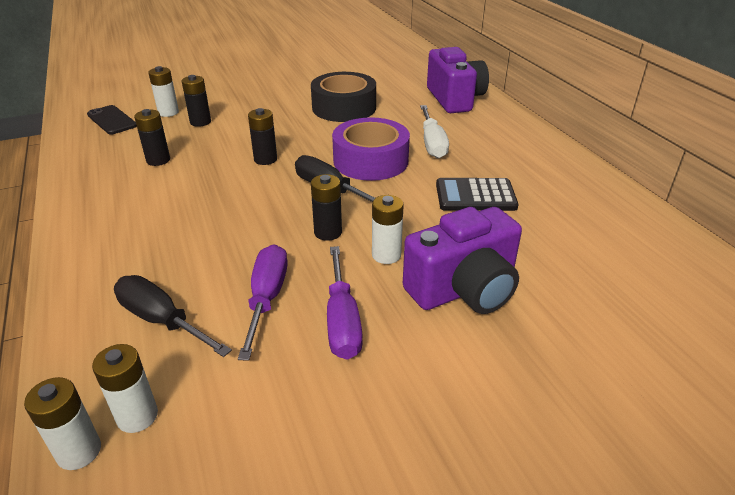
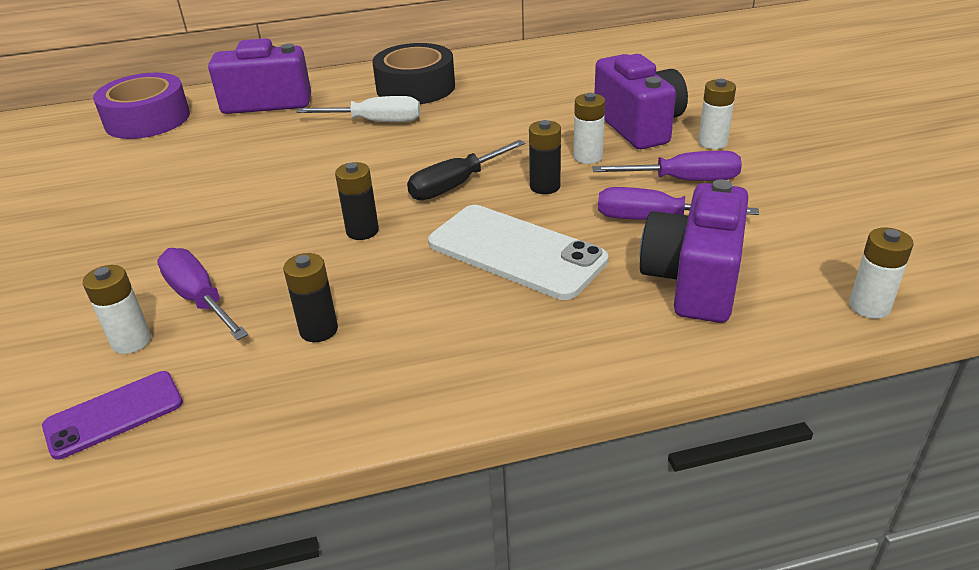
camera: 80 degrees left, 0 degrees up
(112, 120) = (114, 415): black phone -> purple phone
(137, 416) = (821, 279): white battery -> white battery (712, 142)
(162, 321) = (693, 281): black screwdriver -> purple camera
(200, 122) = (199, 299): black battery -> purple screwdriver
(227, 224) = (516, 252): none -> white phone
(344, 107) = (238, 173): black tape -> black tape (415, 87)
(370, 161) = (400, 159): purple tape -> purple tape (147, 119)
(475, 196) = (494, 109): black calculator -> none

